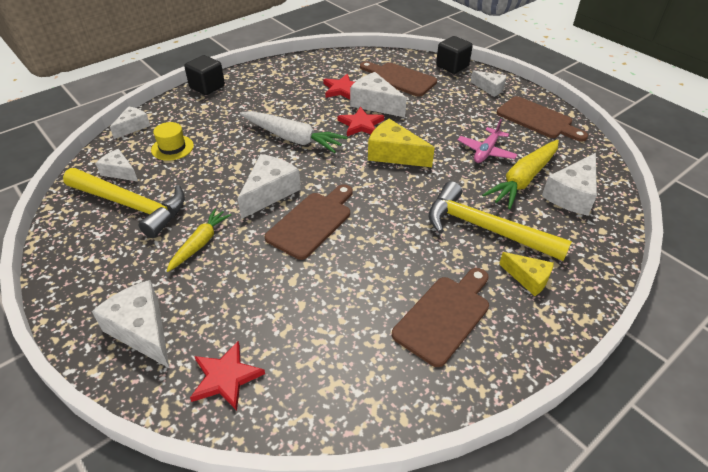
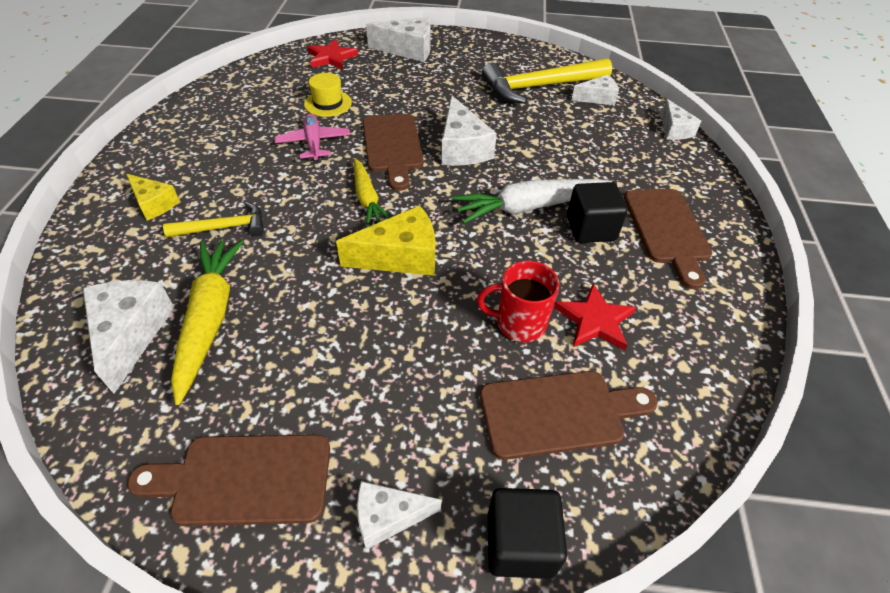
camera: 135 degrees right, 5 degrees up
(172, 148) = (605, 134): yellow hat -> yellow hat (328, 103)
(200, 244) = (450, 93): yellow carrot -> yellow carrot (367, 197)
(207, 87) = (725, 209): black cube -> black cube (591, 228)
(361, 124) = (489, 274): red star -> none
(375, 104) = (519, 323): white cheese -> red mug
(444, 316) = (216, 143): brown cutting board -> brown cutting board (667, 230)
(485, 228) = (224, 227): yellow hammer -> yellow hammer, size x0.55
(486, 151) = (289, 337): pink plane -> pink plane (314, 143)
(528, 278) = (154, 204): yellow cheese -> yellow cheese turned 135 degrees counterclockwise

